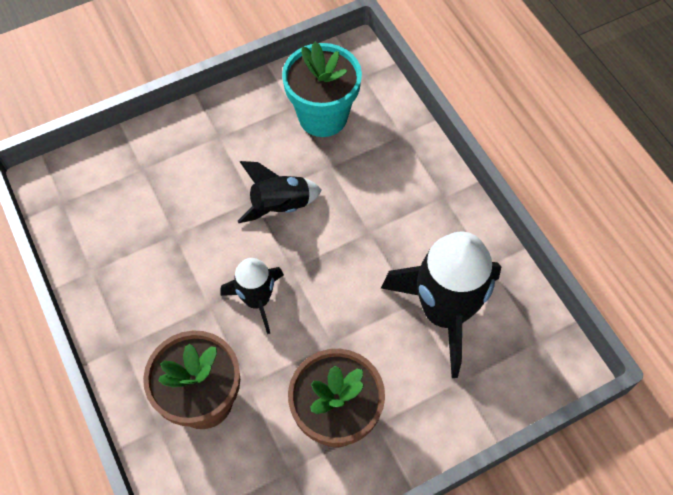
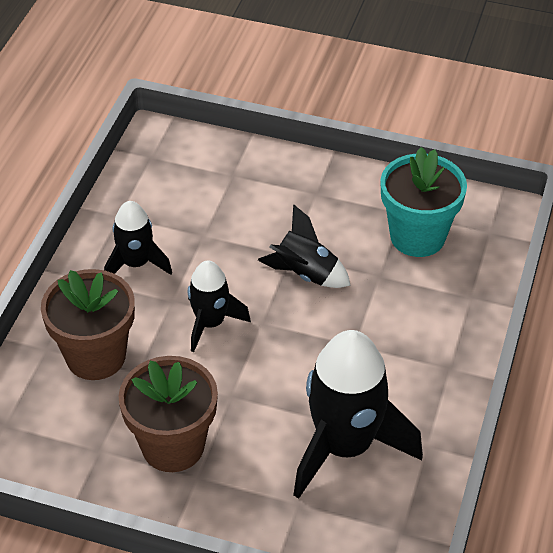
camera: 45 degrees right, 15 degrees down
(150, 299) = (136, 264): none -> black rocket

